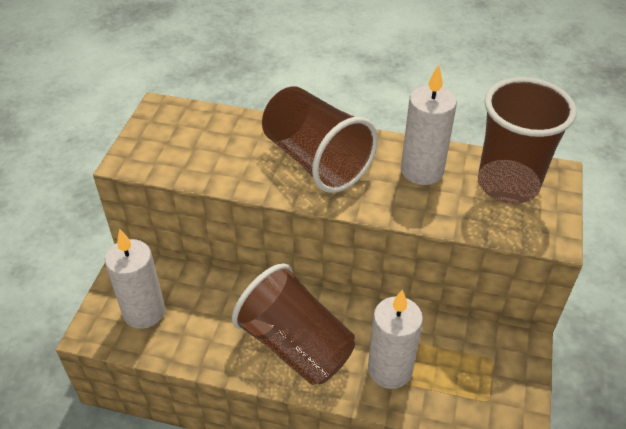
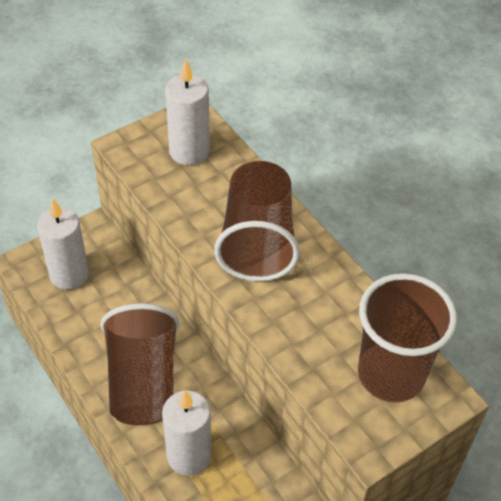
camera: 40 degrees right, 5 degrees up
(422, 171) = (332, 310): white candle -> white candle (189, 151)

